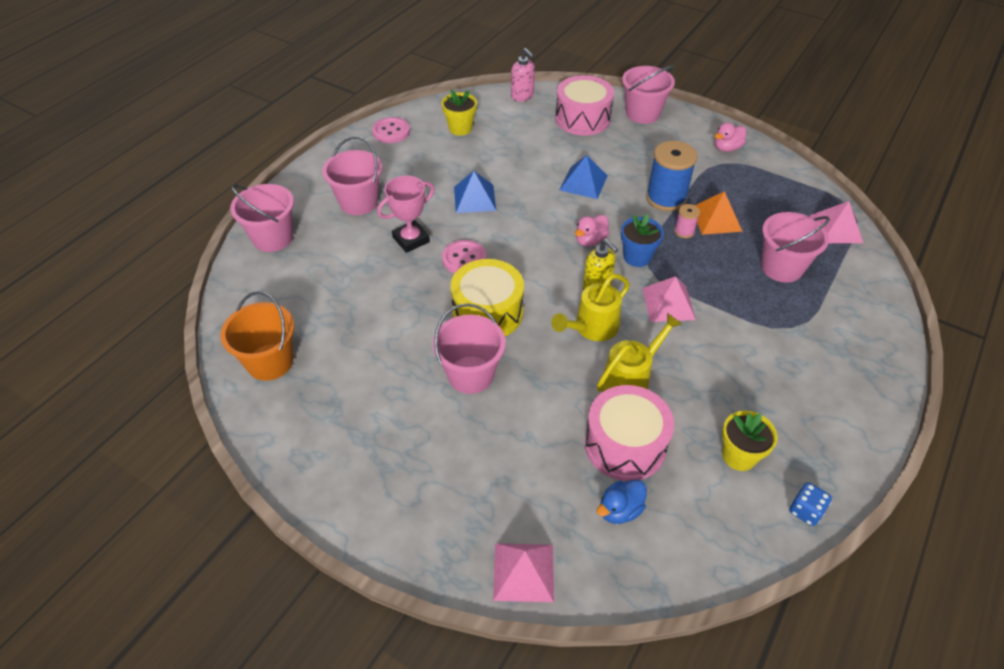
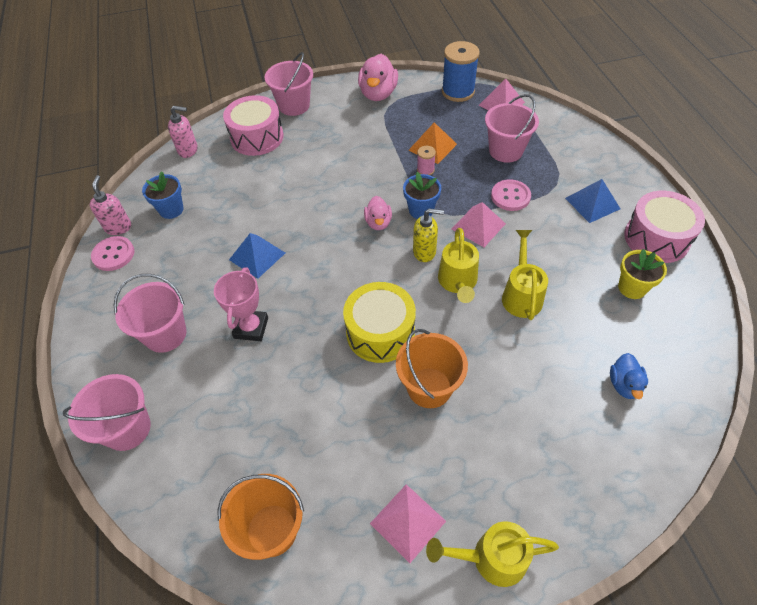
camera: 45 degrees left, 5 degrees up
(362, 507) = (490, 558): none -> yellow watering can
(415, 116) = (118, 227): none -> pink soap dispenser
(460, 128) = (171, 210): yellow flower pot -> blue flower pot
(464, 259) = (311, 308): pink button -> pink button (510, 196)
(470, 374) = (429, 387): pink bucket -> orange bucket
(523, 572) = (632, 483): pink pyramid -> pink pyramid (408, 522)
(583, 182) = (319, 184): blue pyramid -> blue pyramid (592, 203)
(625, 445) = (574, 341): pink drum -> pink drum (656, 238)
(666, 198) = (386, 155): blue spool -> blue spool (458, 92)
(727, 148) = (378, 94): pink duck -> pink duck, size x1.69
(805, 511) = (697, 288): blue dice -> none

